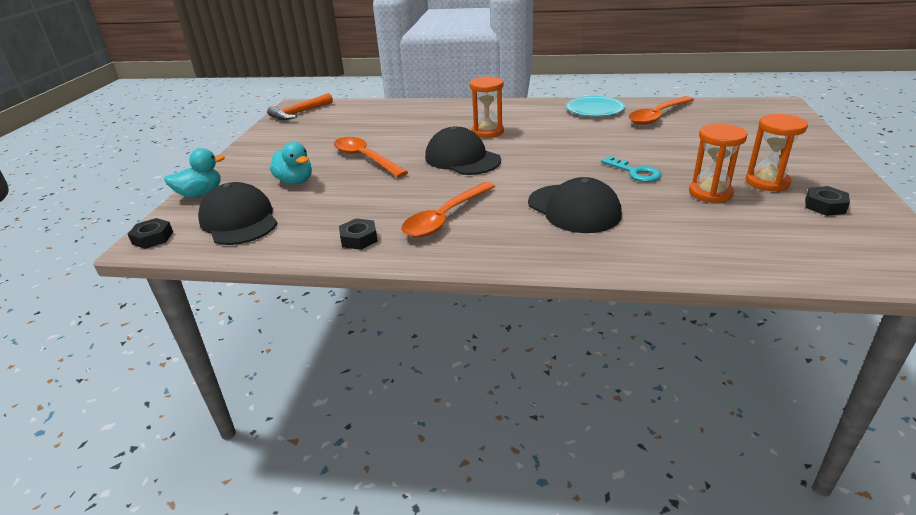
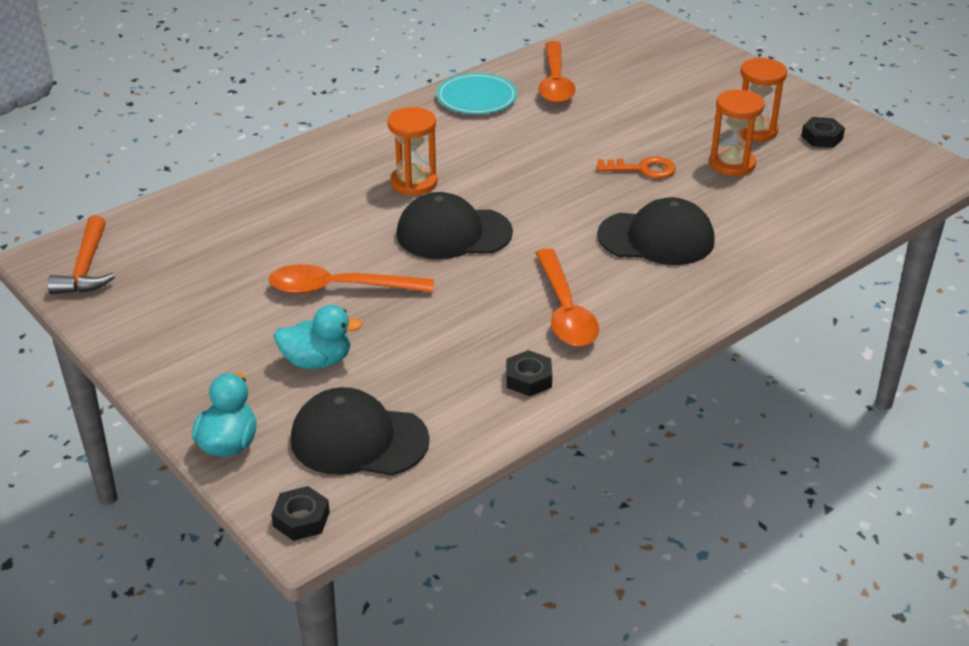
camera: 50 degrees left, 5 degrees up
(635, 172) = (642, 169): turquoise key -> orange key

